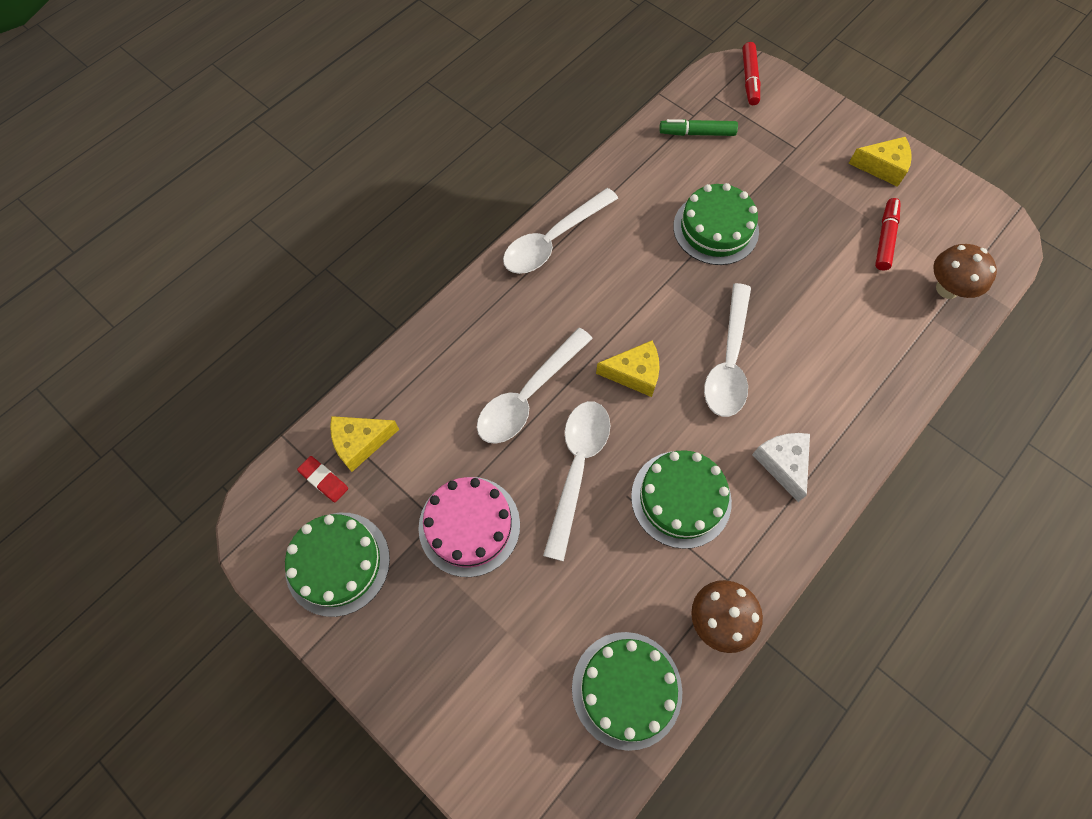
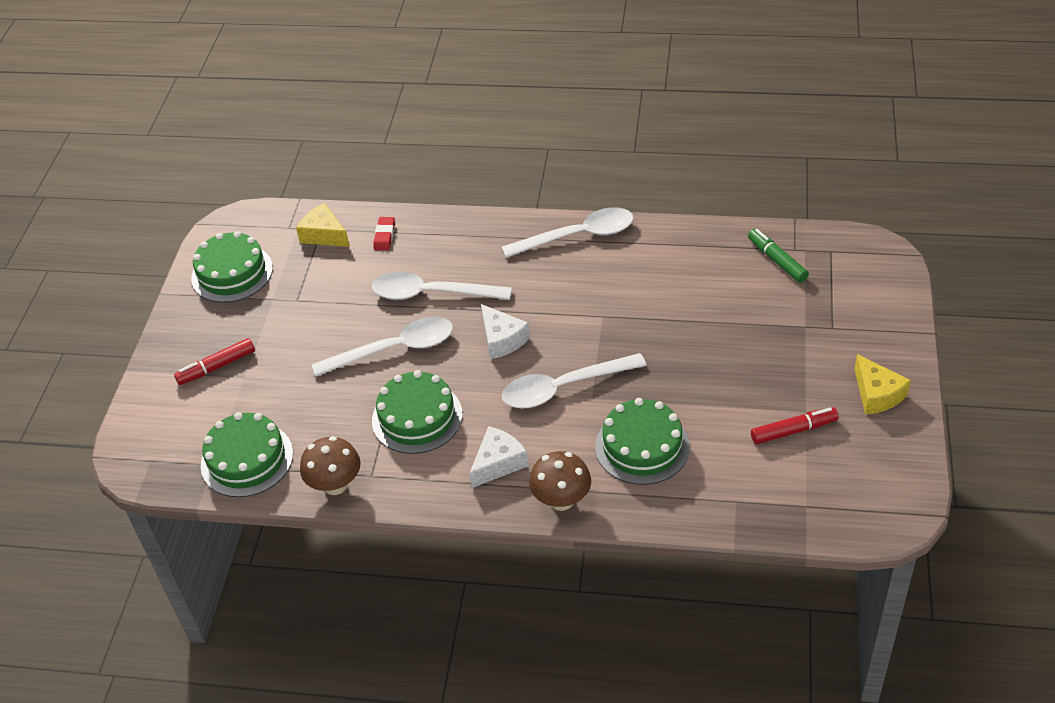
camera: 60 degrees right, 20 degrees down
(324, 480) = (284, 234): red eraser -> red eraser (384, 236)
(469, 526) = (306, 318): pink cake -> none
(552, 240) = (579, 236): white spoon -> white spoon turned 150 degrees clockwise
(634, 373) = (502, 339): yellow cheese -> white cheese
(715, 229) = (687, 319): green cake -> green cake (642, 446)
(749, 79) = (877, 262): red marker -> red marker (216, 367)
(947, 289) = (781, 498): brown mushroom -> brown mushroom (561, 500)

